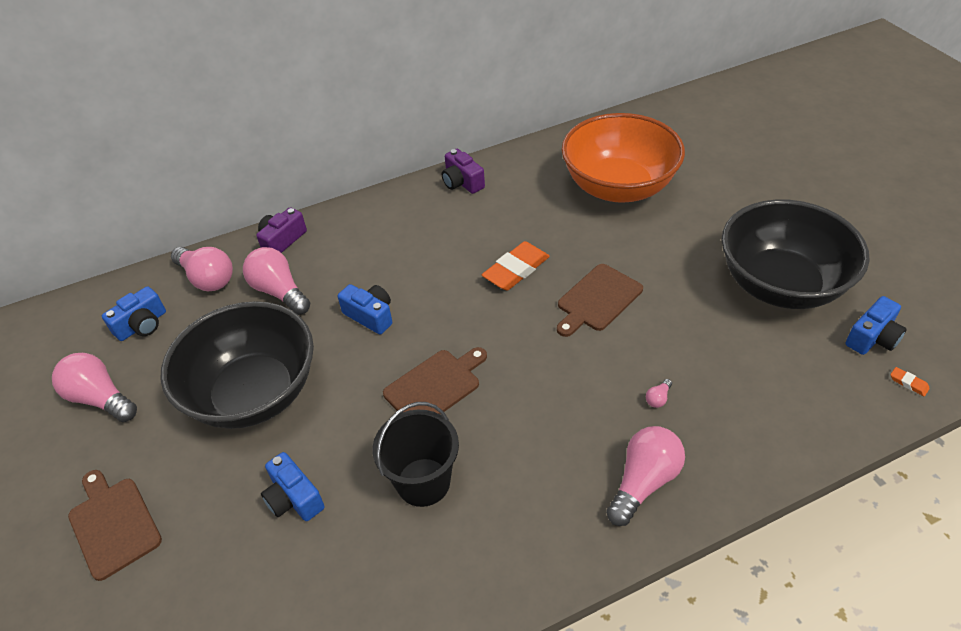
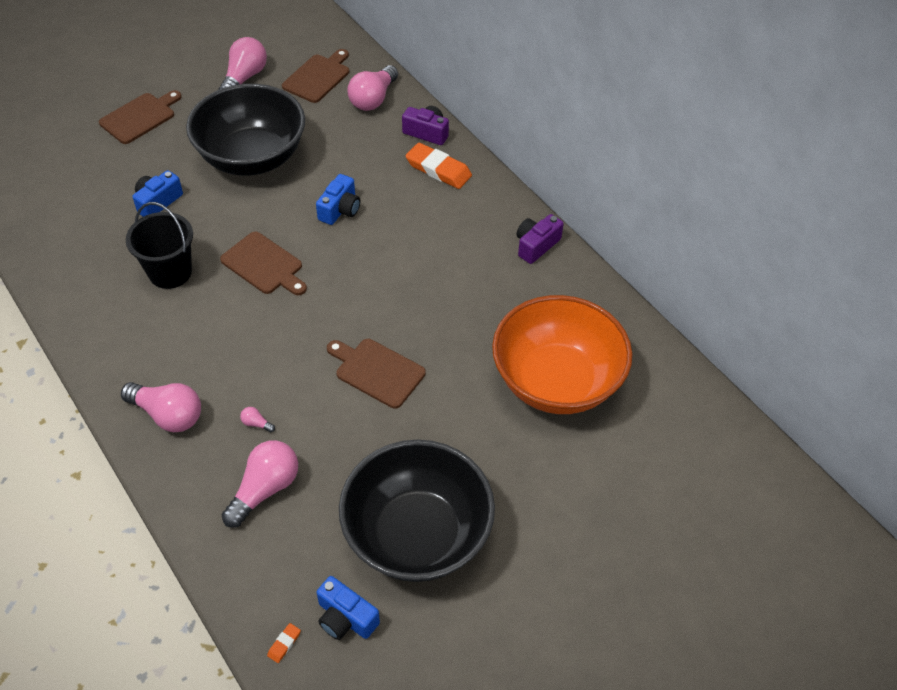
camera: 75 degrees right, 5 degrees up
(142, 325) = (318, 77): blue camera -> brown cutting board
(279, 292) = (362, 146): pink light bulb -> pink light bulb (265, 489)
(516, 270) = (411, 304): orange eraser -> orange eraser (438, 169)

